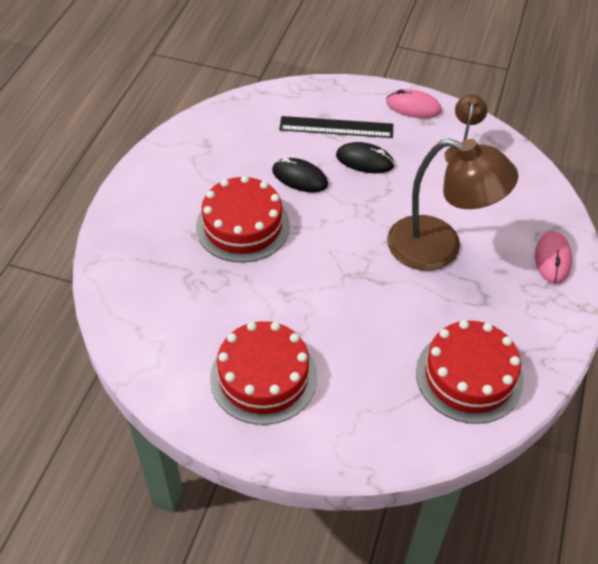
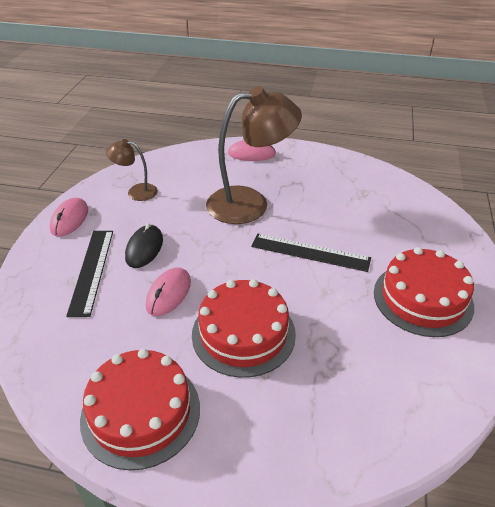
camera: 95 degrees left, 10 degrees down
(300, 178) = (168, 293): black mouse -> pink mouse
(347, 291) = (310, 252): none -> black ruler
(439, 248) = (250, 203): brown lamp -> brown lamp turned 60 degrees clockwise
(469, 376) = (369, 190): red cake -> red cake (141, 412)

